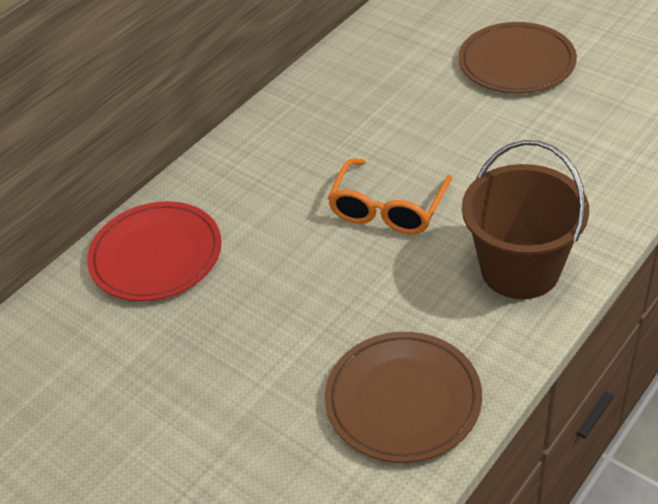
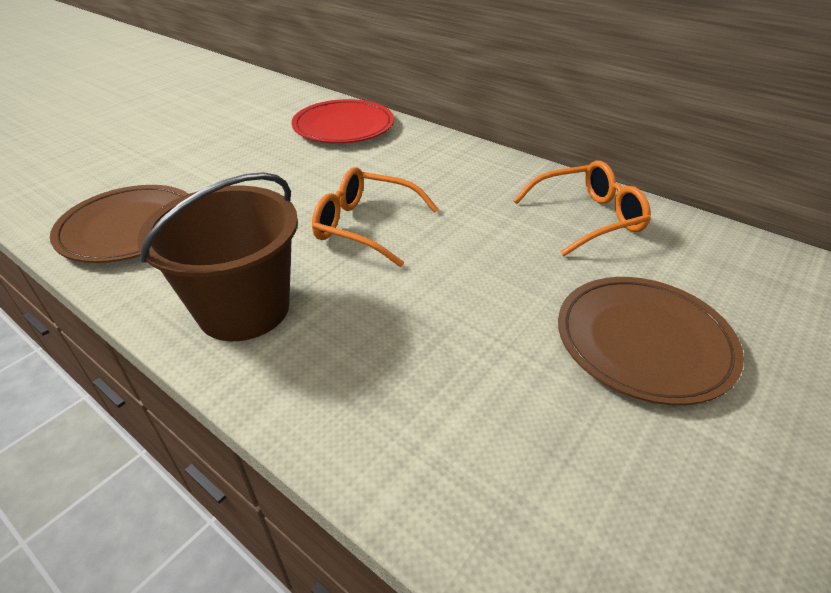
camera: 85 degrees right, 5 degrees down
(367, 74) = (587, 218): none -> orange glasses

